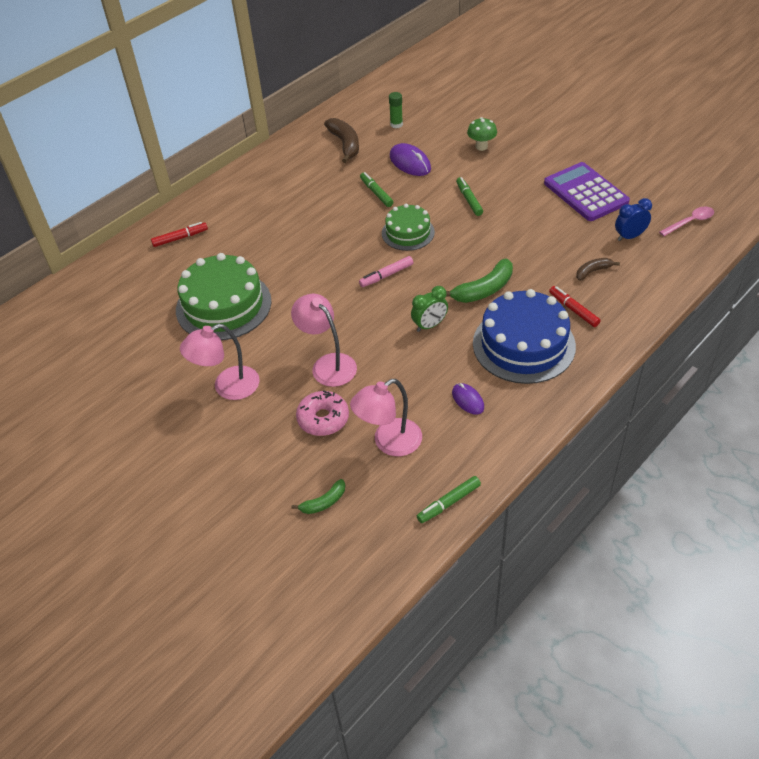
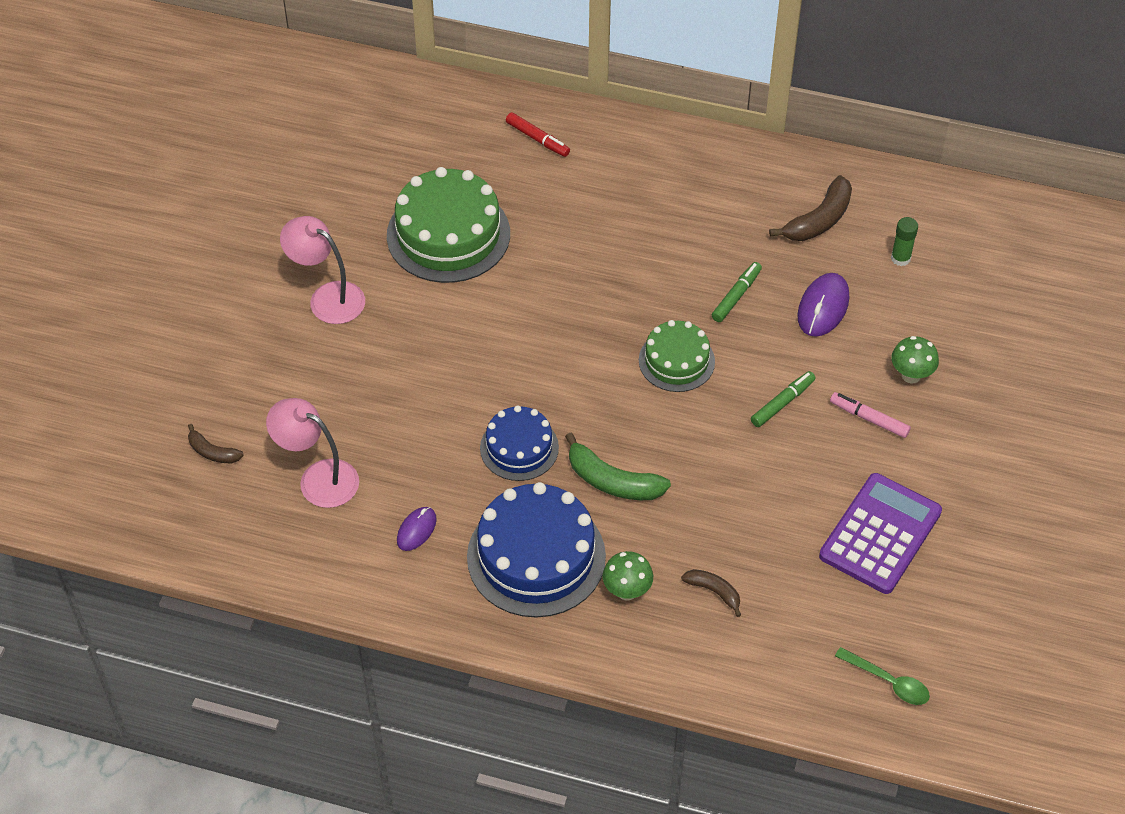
camera: 60 degrees right, 5 degrees up
(323, 419) = (324, 403): pink donut -> none
(324, 502) = (212, 452): green banana -> brown banana
(328, 364) = (406, 373): pink lamp -> none
(386, 275) = (583, 370): pink marker -> pink marker (869, 419)
(429, 325) = (519, 448): green clock -> blue cake
(448, 503) = (260, 564): green marker -> none
(573, 310) = (627, 591): red marker -> green mushroom
(629, 236) = (812, 615): blue clock -> none
(690, 222) = (889, 682): pink spoon -> green spoon

